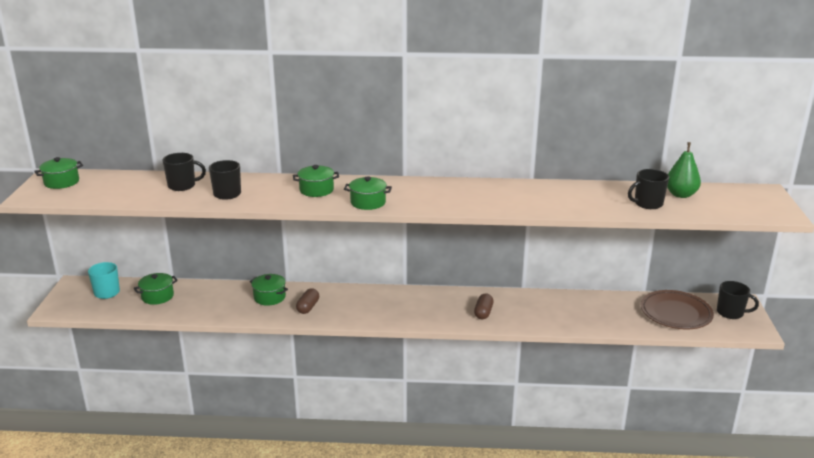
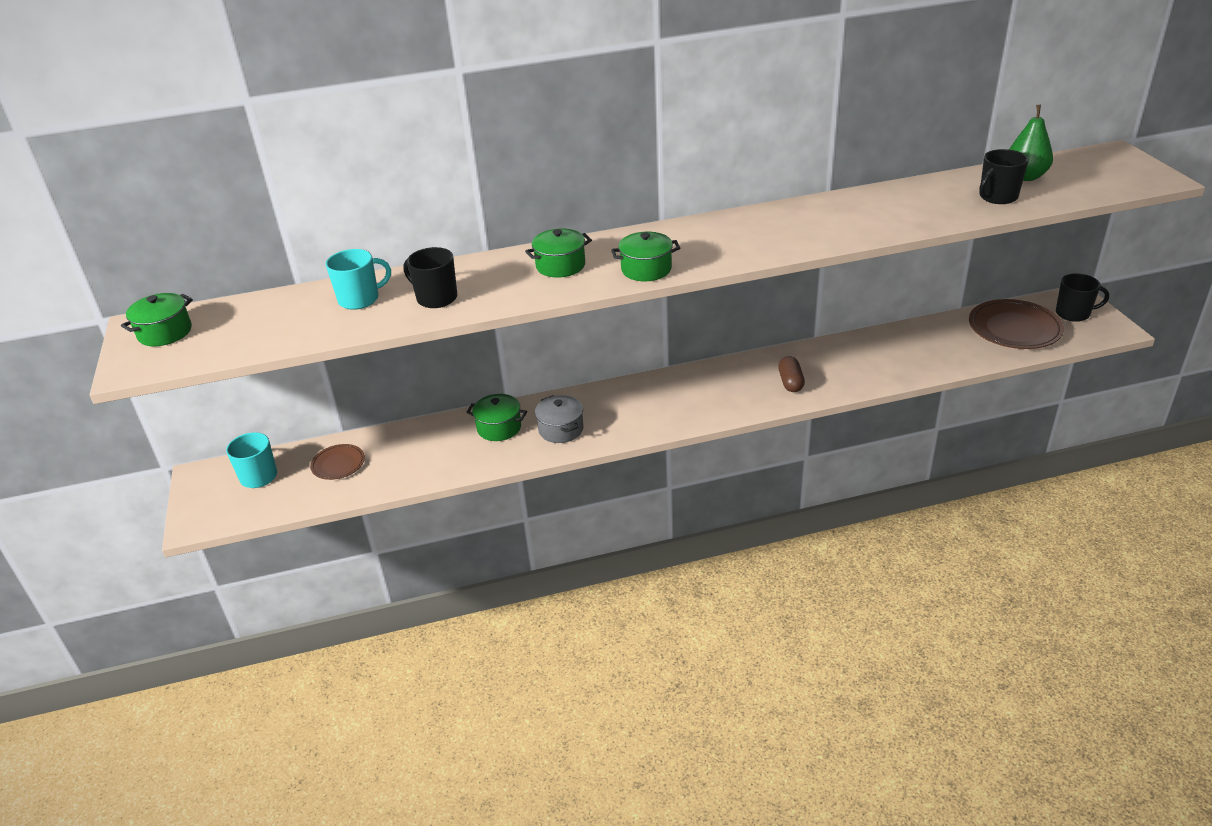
camera: 15 degrees left, 10 degrees up
(157, 296) = (338, 464): green pot -> brown plate
(182, 186) = (360, 299): black mug -> turquoise mug
(308, 307) = (561, 429): brown capsule -> grey pot

